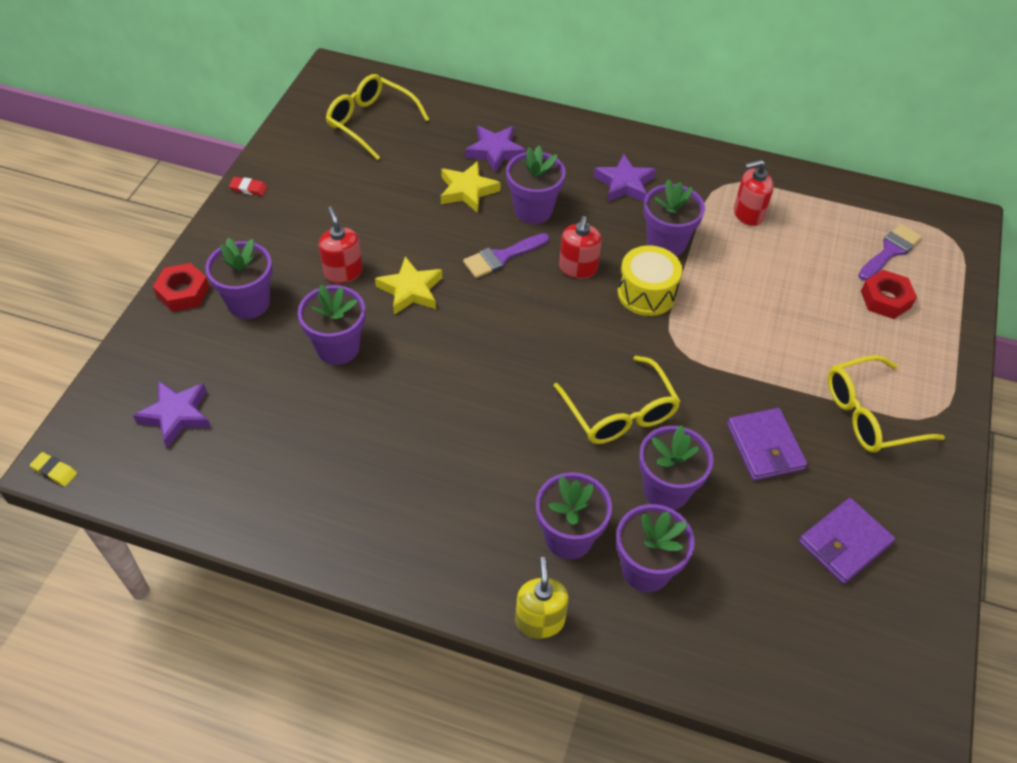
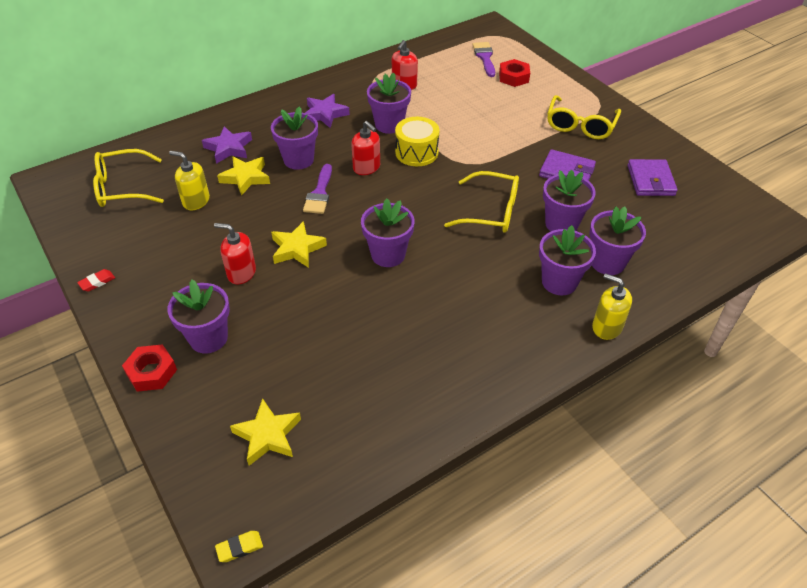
camera: 50 degrees left, 5 degrees down
(176, 415) = (268, 435): purple star -> yellow star
(338, 347) = (305, 310): purple flower pot -> purple flower pot (388, 255)
(402, 179) = (196, 201): none -> yellow soap dispenser

